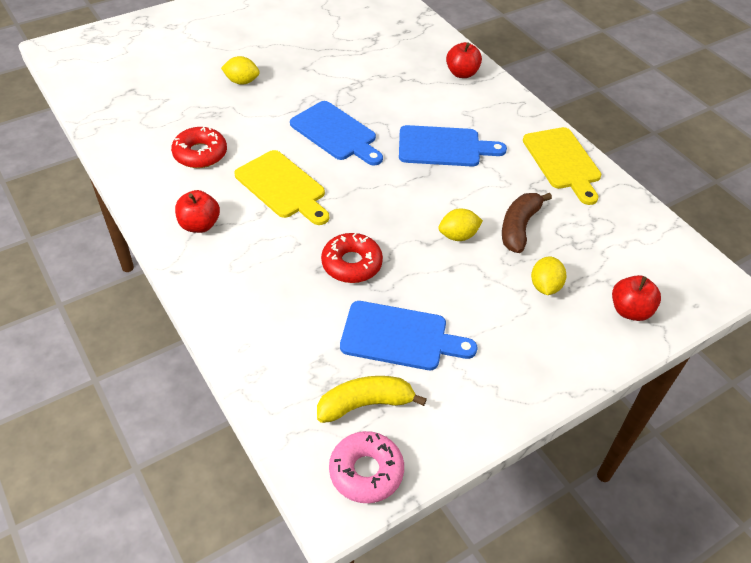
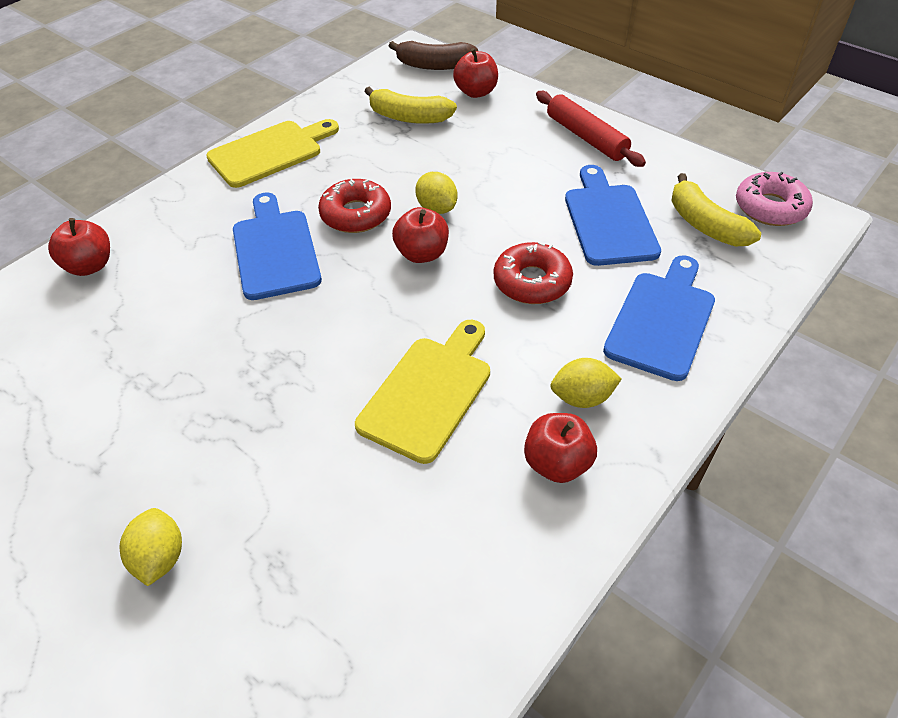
camera: 105 degrees left, 0 degrees up
(200, 154) = (397, 535): red donut -> red donut (356, 214)
(336, 133) = (280, 368): blue cutting board -> blue cutting board (661, 320)
(408, 215) = (422, 254): none -> red apple
(519, 227) = (399, 168): brown banana -> brown banana (434, 65)
(527, 369) = (586, 137): none -> red rolling pin
(545, 286) = (476, 140): yellow lemon -> yellow lemon (582, 398)
(594, 251) = (409, 117): none -> yellow banana

